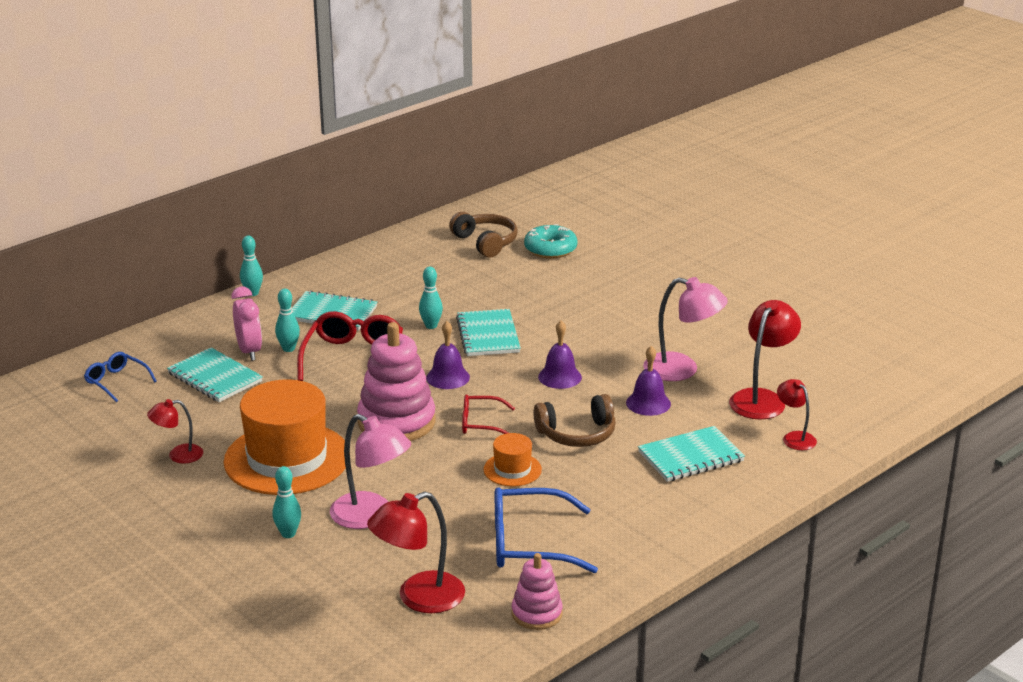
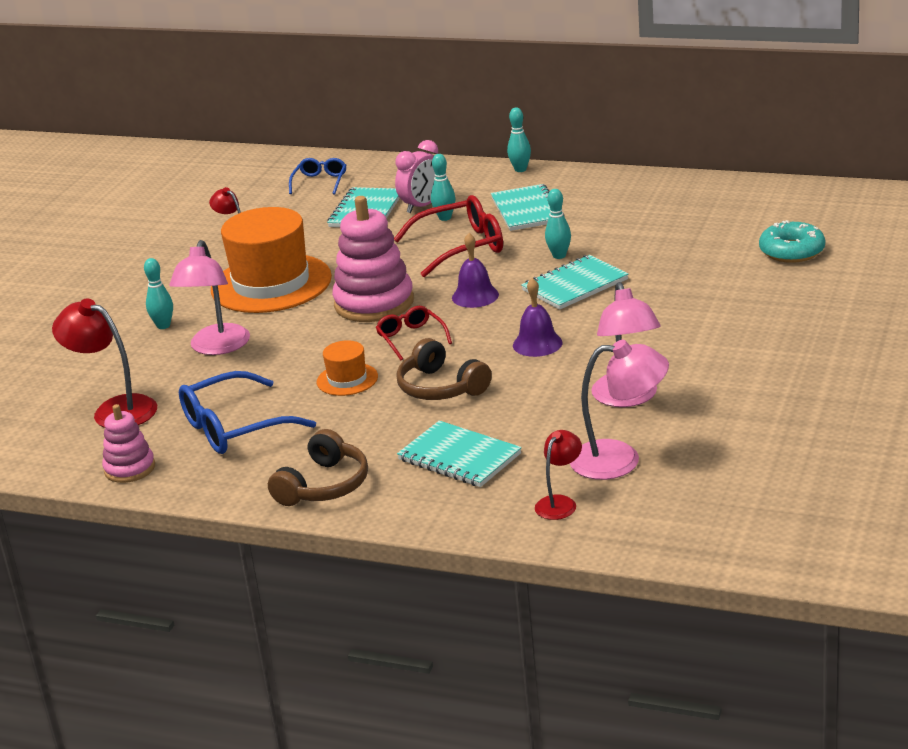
camera: 65 degrees right, 0 degrees up
(485, 242) = (758, 219): brown headphones -> brown headphones (324, 485)
(528, 544) = (233, 428): blue glasses -> blue glasses turned 90 degrees counterclockwise
(648, 403) = (538, 402): purple bell -> none
(762, 399) = (620, 460): red lamp -> pink lamp

